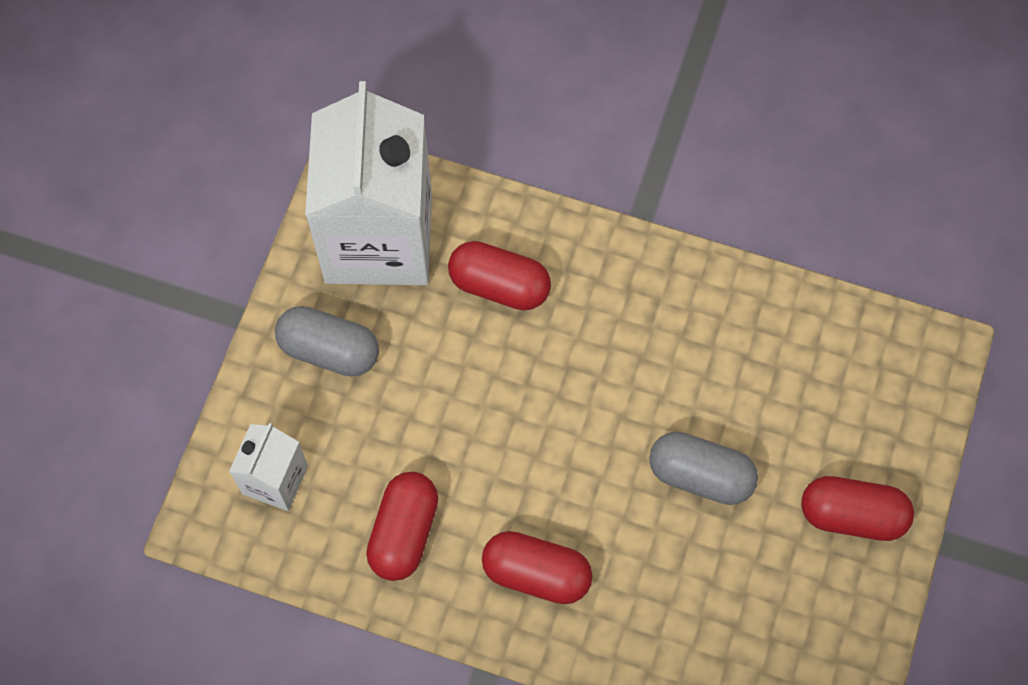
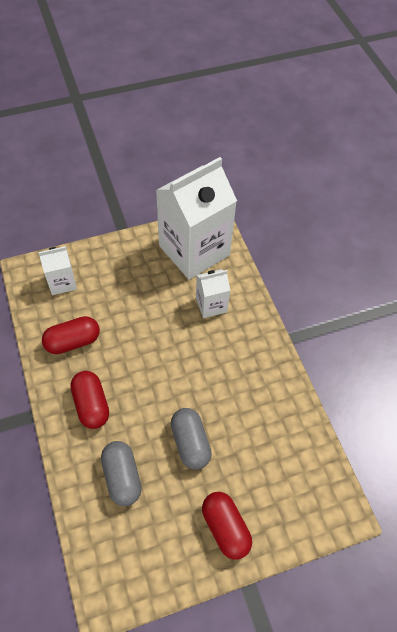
camera: 50 degrees right, 10 degrees down
(329, 350) = (132, 265): grey capsule -> grey capsule (122, 477)
(499, 285) = (211, 305): red capsule -> white carton

